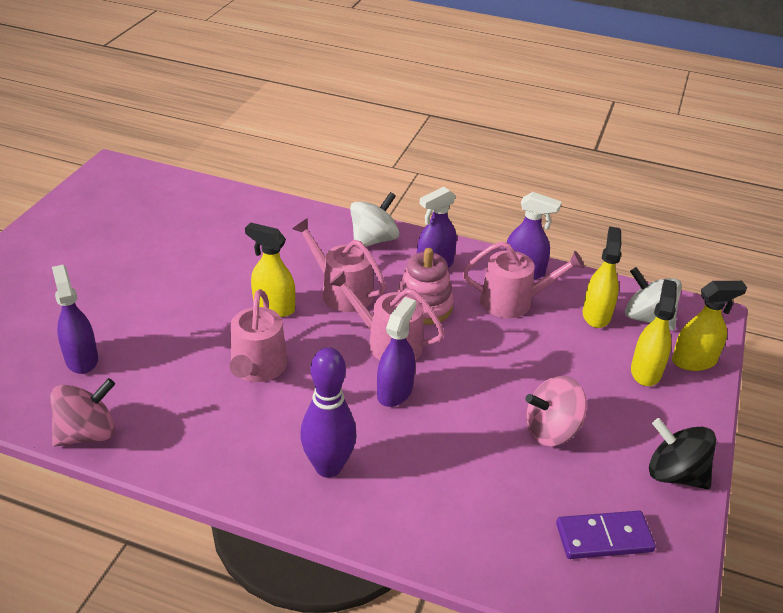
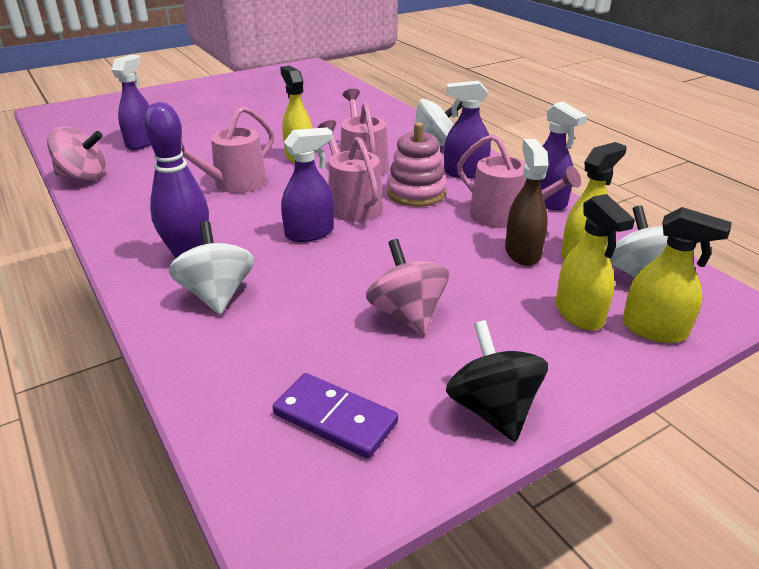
camera: 40 degrees right, 5 degrees down
(404, 490) = (217, 294): none -> white spinning top
(551, 430) = (407, 314): pink spinning top -> pink spinning top turned 45 degrees clockwise
(560, 333) = (522, 252): none -> brown spray bottle
(645, 371) = (579, 314): yellow spray bottle -> yellow spray bottle turned 105 degrees clockwise

